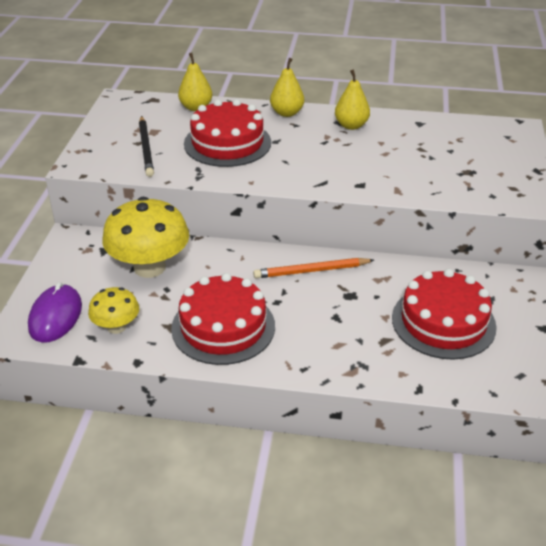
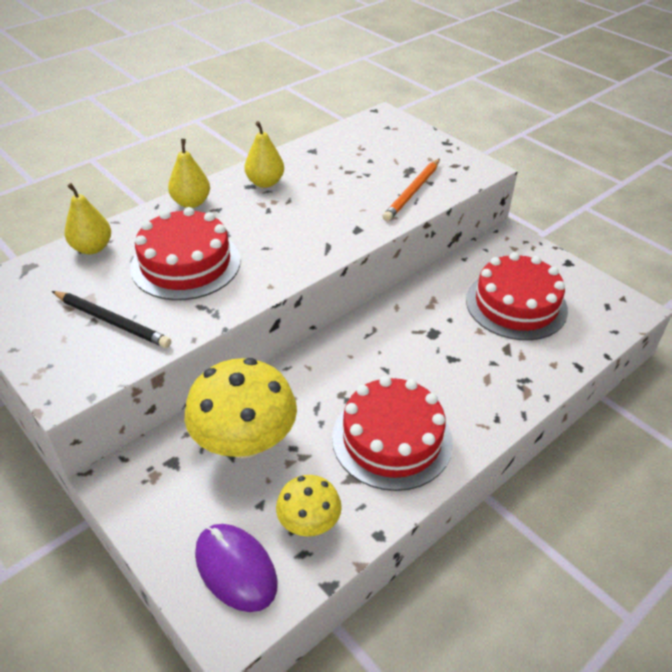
camera: 50 degrees left, 5 degrees up
(311, 271) = (377, 335): orange pencil -> orange pencil (412, 192)

